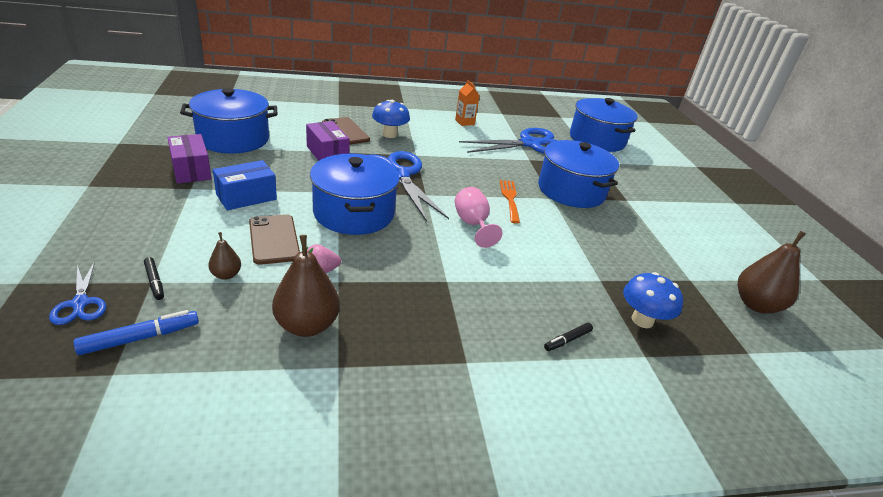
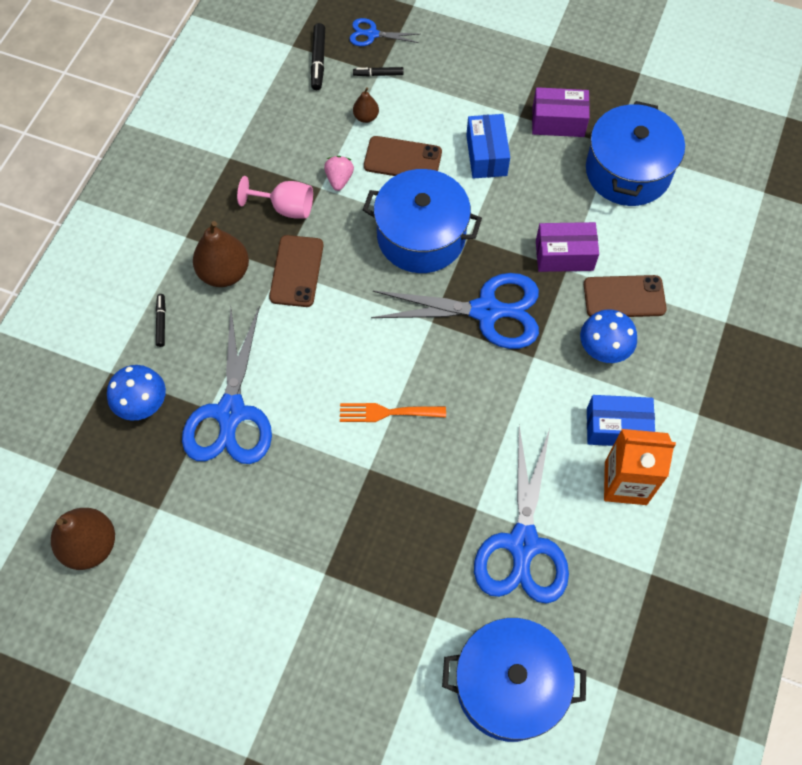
camera: 125 degrees right, 30 degrees up
(140, 338) = (318, 61): blue marker -> black marker
(307, 325) = (280, 152): brown pear -> brown pear (224, 273)
(436, 127) = (616, 427): none -> blue box
(440, 270) = (296, 271): none -> brown phone
(464, 122) = (625, 483): orange carton -> orange carton, size x1.67
(472, 224) = (353, 339): pink goblet -> pink goblet (286, 207)
(510, 199) = (387, 412): orange fork -> orange fork turned 150 degrees clockwise
(571, 190) = (375, 508): blue pot -> none
(589, 267) = (231, 413): none -> blue scissors

